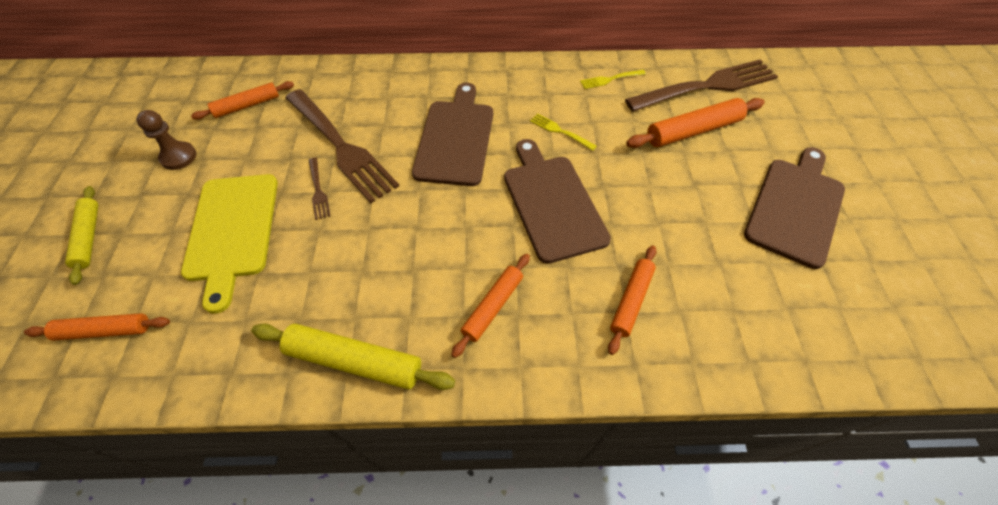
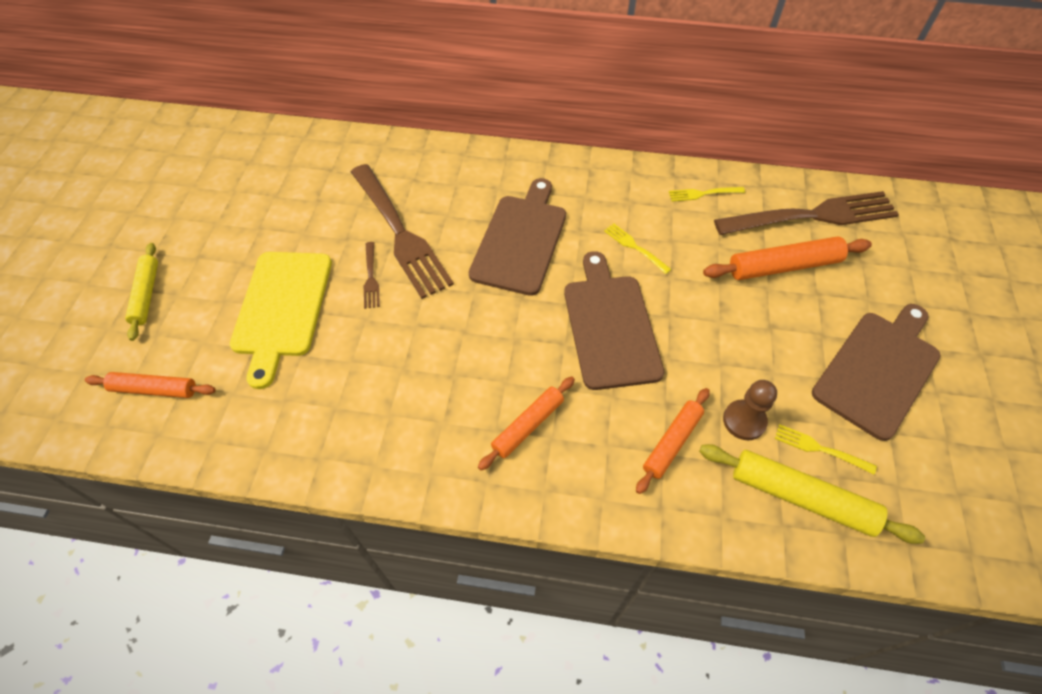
camera: 10 degrees right, 0 degrees up
(178, 157) = (237, 222): brown pawn -> brown pawn (744, 421)
(247, 105) = (311, 175): orange rolling pin -> none
(354, 361) = (383, 457): yellow rolling pin -> yellow rolling pin (801, 497)
(765, 285) = (820, 449): none -> yellow fork

